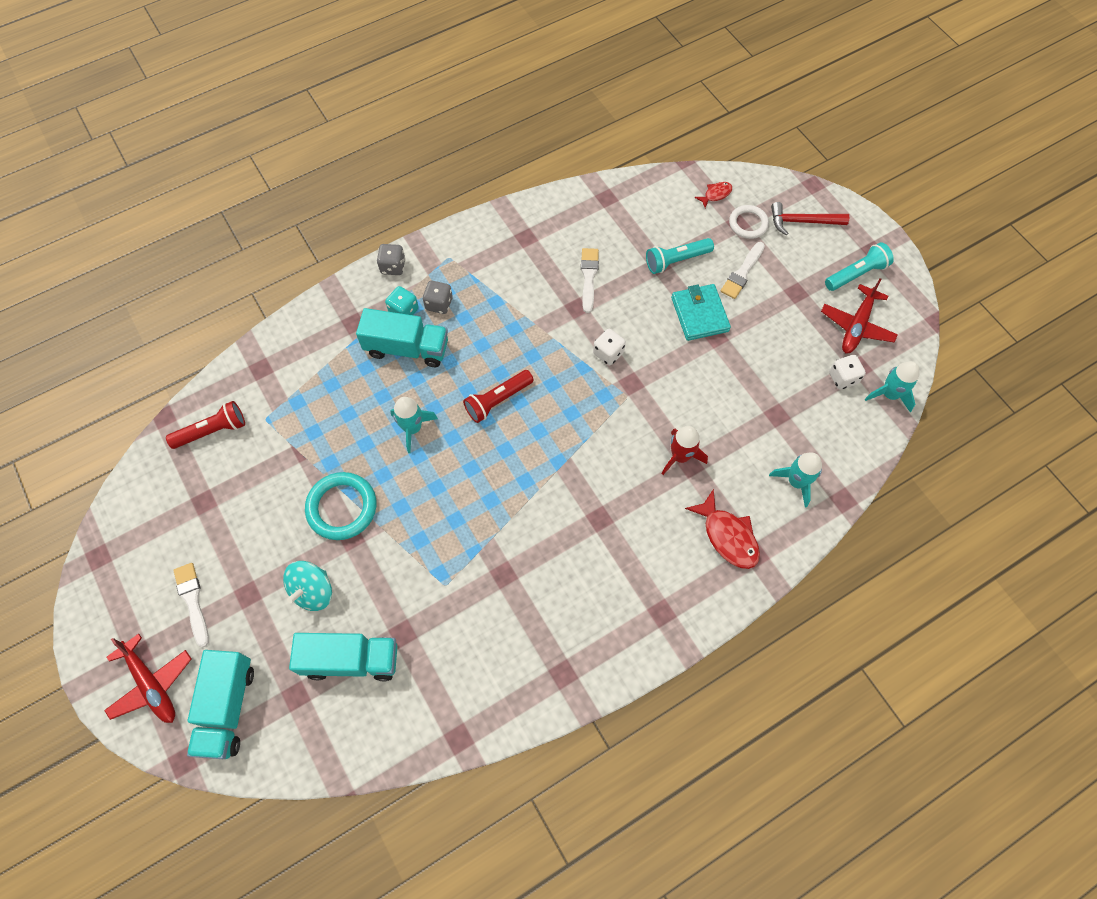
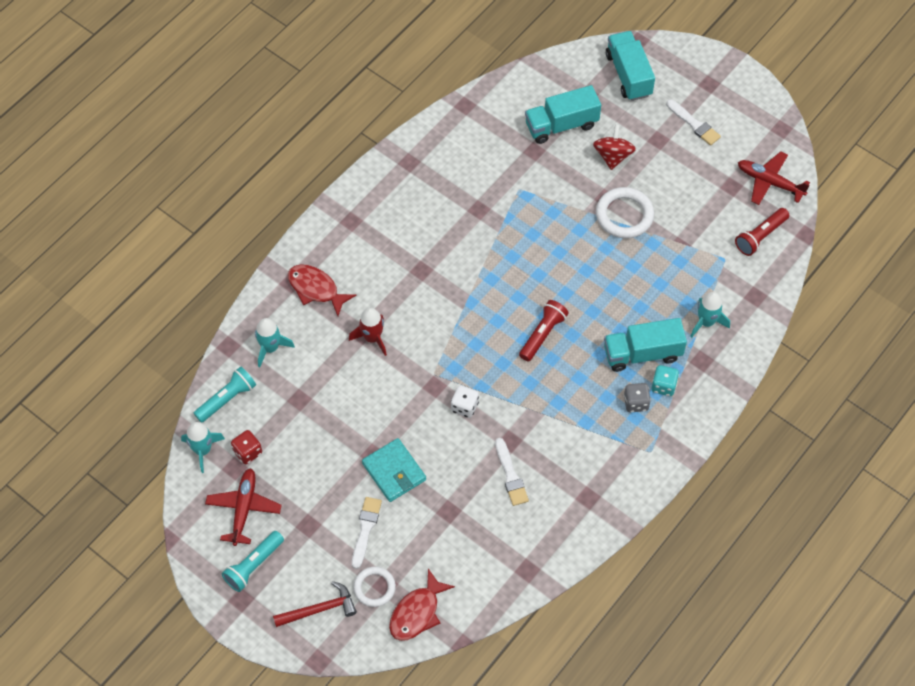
camera: 160 degrees right, 5 degrees down
(151, 684) = (688, 71): red plane -> red plane (770, 182)
(313, 591) = (613, 156): turquoise spinning top -> red spinning top
(342, 507) = (624, 215): turquoise ring -> white ring
(393, 267) = (697, 425): grey dice -> none
(412, 428) = (601, 290): turquoise rocket -> turquoise rocket (706, 322)
(676, 260) = (433, 521): turquoise flashlight -> turquoise flashlight (227, 399)
(715, 194) = (417, 612): red fish -> red fish, size x1.83
(842, 378) = (247, 452): white dice -> red dice

